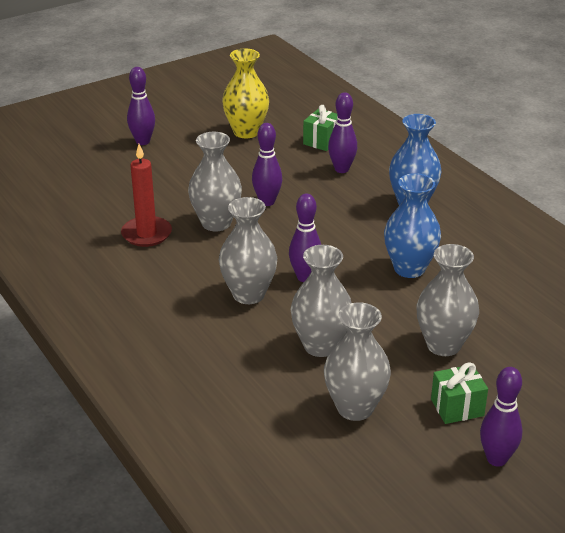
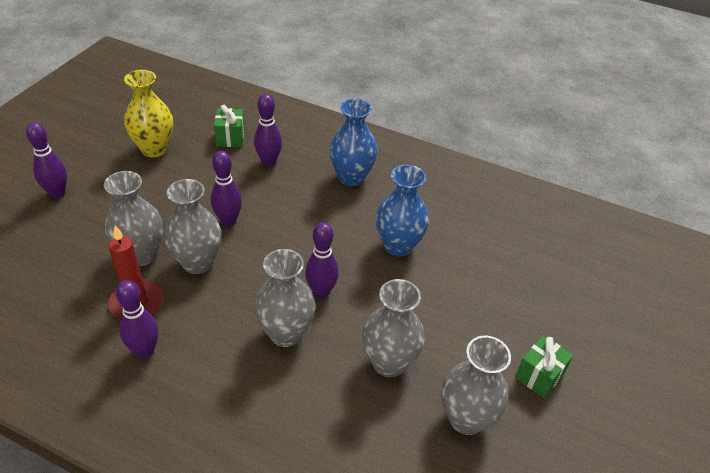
camera: 35 degrees left, 10 degrees up
(443, 345) = (481, 314): grey vase -> grey vase (141, 255)
(496, 459) = (605, 414): purple bowling pin -> purple bowling pin (145, 350)

